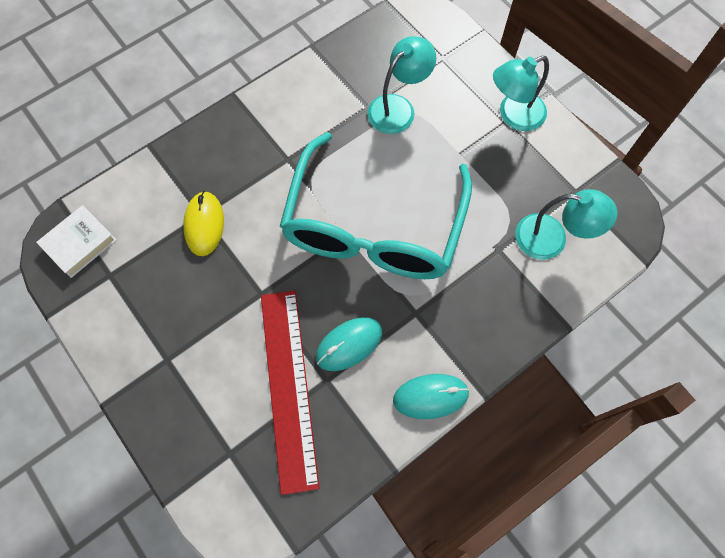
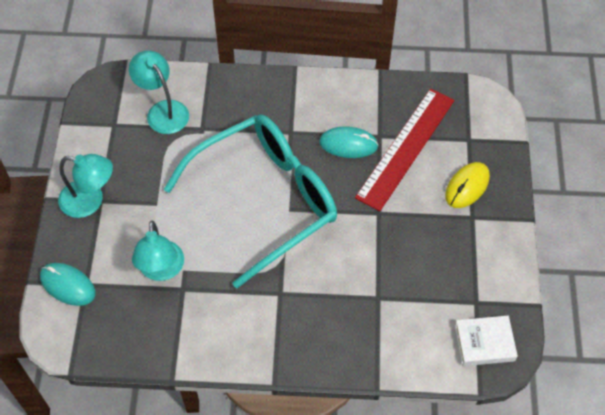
camera: 140 degrees left, 10 degrees down
(204, 224) = (381, 289): yellow mouse -> yellow mouse (467, 186)
(398, 107) = (161, 270): turquoise lamp -> turquoise lamp turned 90 degrees counterclockwise
(430, 396) = (326, 86): turquoise mouse -> turquoise mouse (68, 285)

